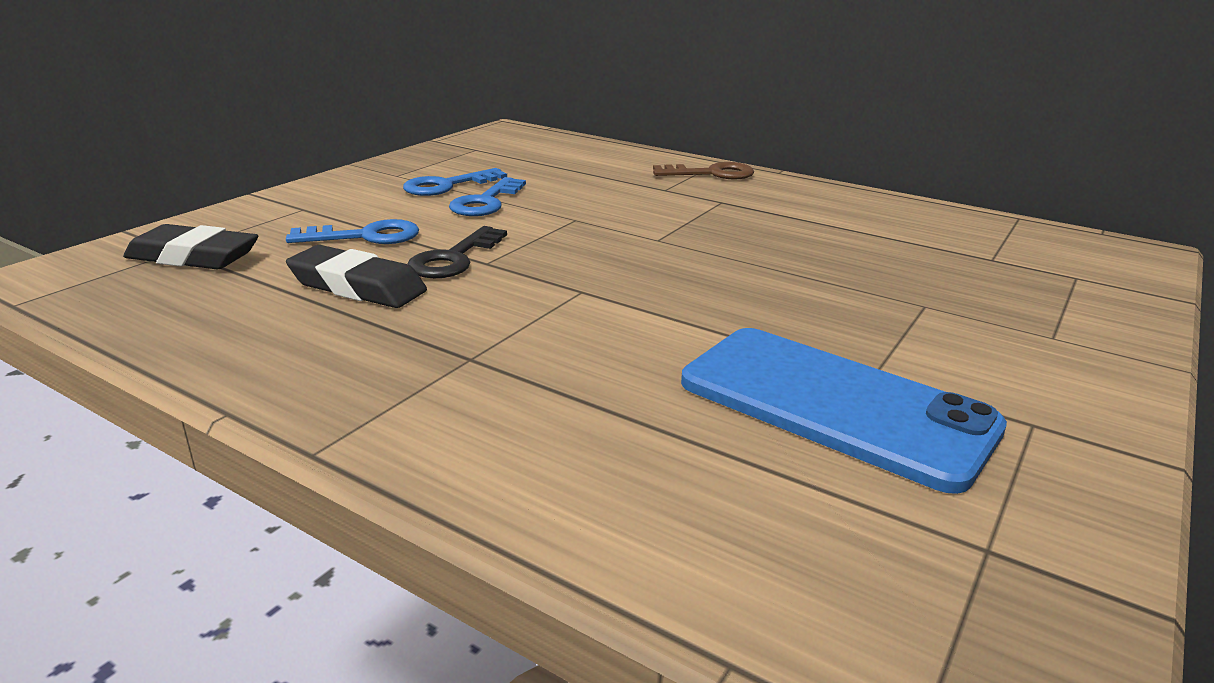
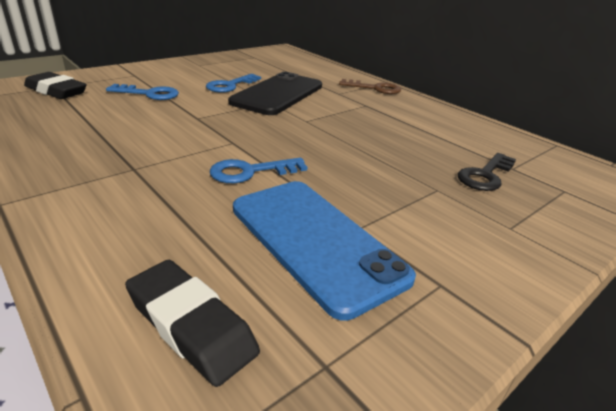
camera: 15 degrees right, 5 degrees up
(357, 286) = (117, 119): black eraser -> black eraser (191, 325)
(447, 185) = (219, 74): blue key -> blue key (251, 172)
(454, 258) = (182, 113): black key -> black key (485, 175)
(576, 205) = (278, 94): none -> black phone

